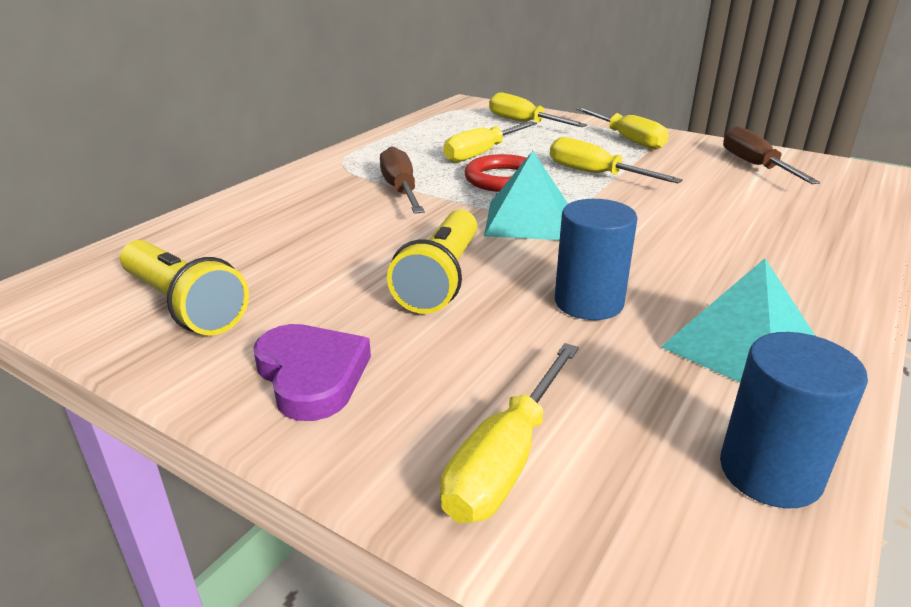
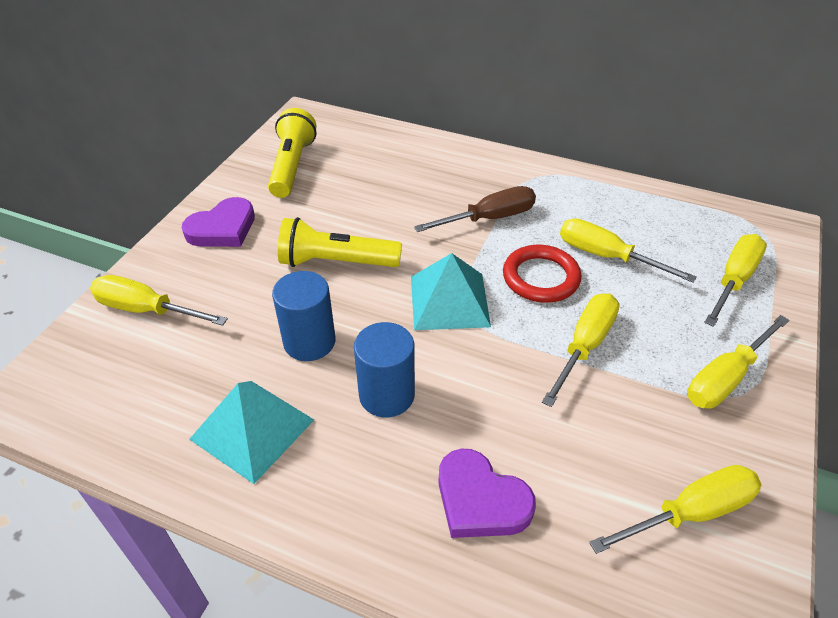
camera: 80 degrees right, 15 degrees up
(184, 305) = (292, 166): yellow flashlight -> yellow flashlight turned 150 degrees clockwise
(755, 166) = (690, 512): brown screwdriver -> yellow screwdriver
(770, 472) = (120, 423): blue cylinder -> blue cylinder (387, 395)
(779, 229) = (480, 500): none -> purple heart

